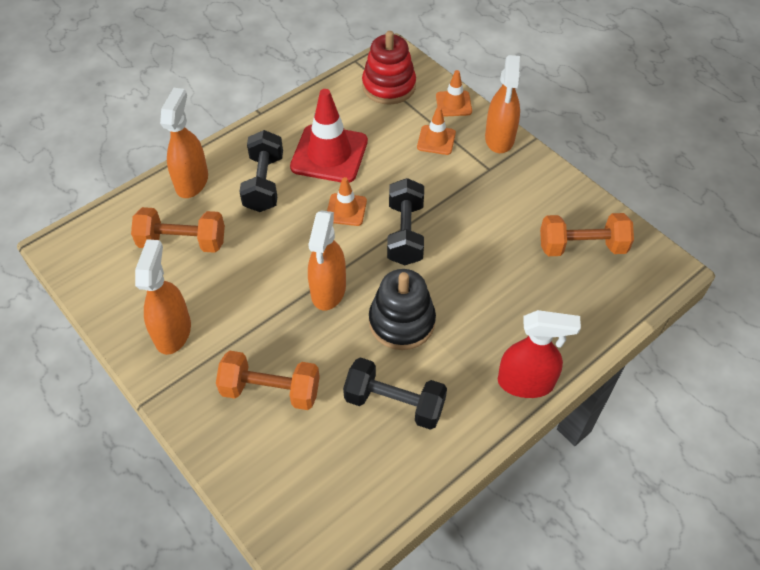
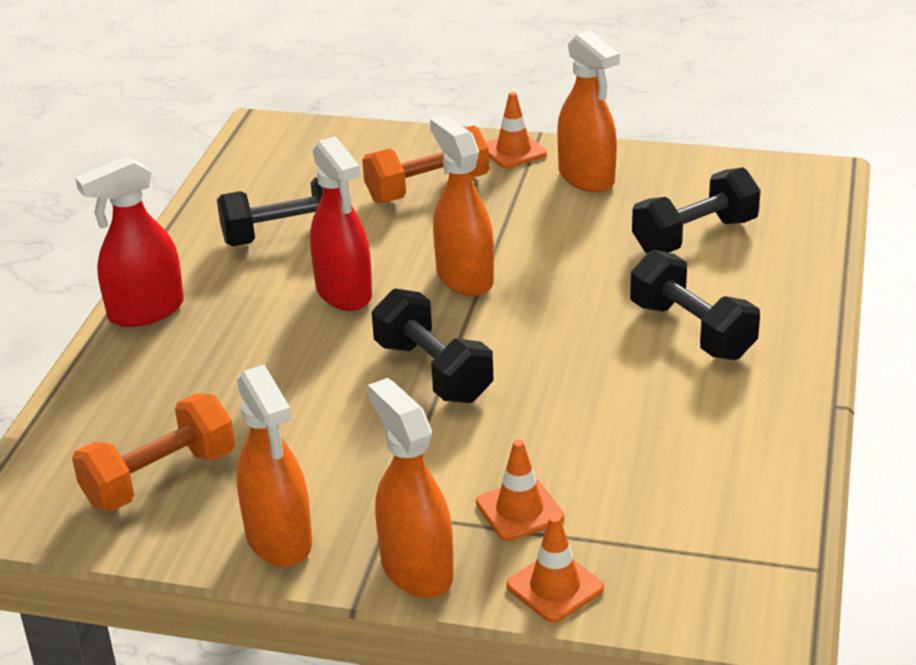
camera: 145 degrees right, 20 degrees down
(182, 242) = (694, 236): orange dumbbell -> black dumbbell
(192, 181) = (783, 288): orange spray bottle -> orange spray bottle (279, 540)
(329, 154) = (655, 406): red traffic cone -> none
(346, 210) = (544, 357): orange traffic cone -> orange traffic cone (513, 151)
(389, 86) = (701, 555): red stacking toy -> none
(401, 322) = (344, 293): black stacking toy -> red spray bottle

